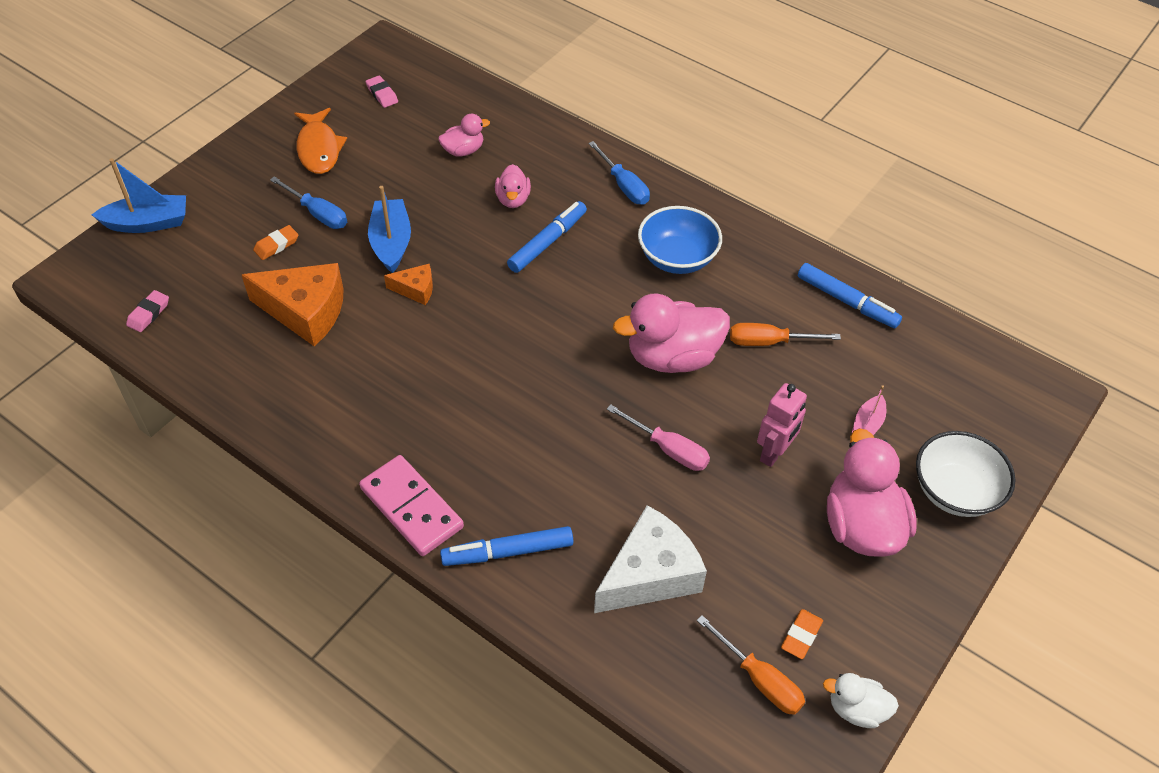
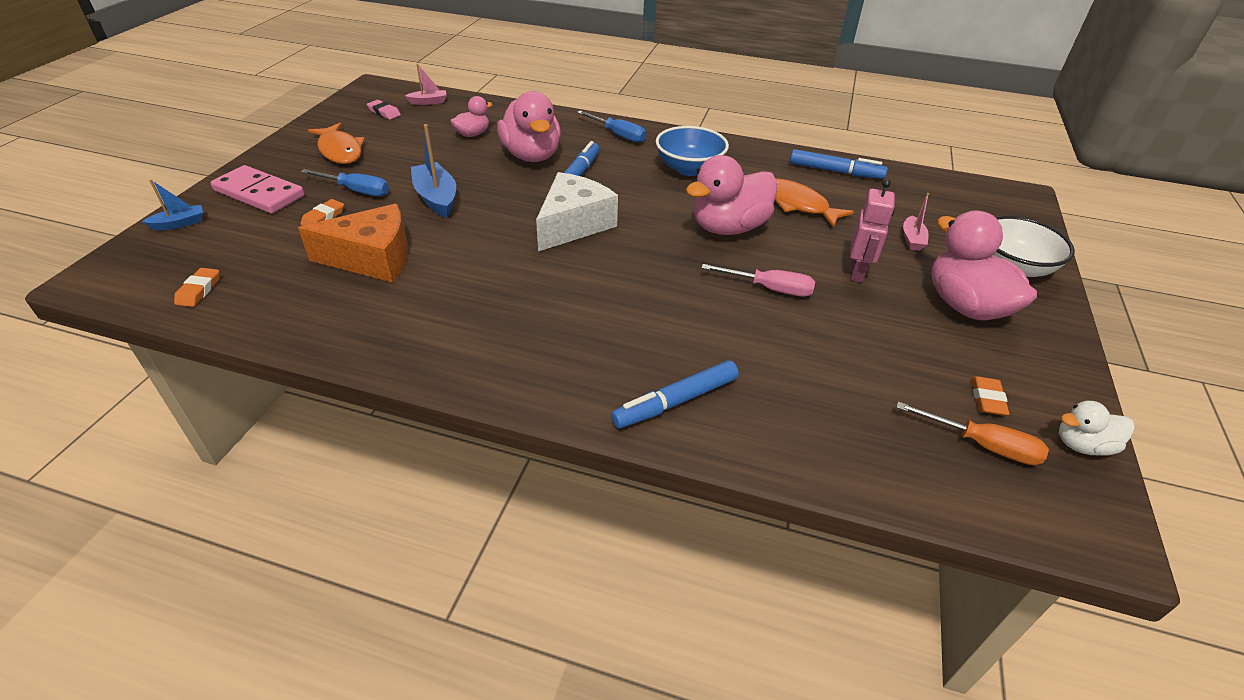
camera: 20 degrees left, 10 degrees down
(148, 223) = (179, 224): blue boat -> blue boat, size x0.58
(149, 314) = (199, 290): pink eraser -> orange eraser
(411, 508) = (556, 388): pink domino -> pink domino (259, 193)
(415, 289) = (475, 225): orange cheese -> none
(435, 85) = (428, 102): none -> pink boat
(513, 199) = (531, 156): pink duck -> pink duck, size x1.91
(650, 574) = (821, 385): white cheese -> white cheese (573, 224)
(769, 342) = (797, 204): orange screwdriver -> orange fish

